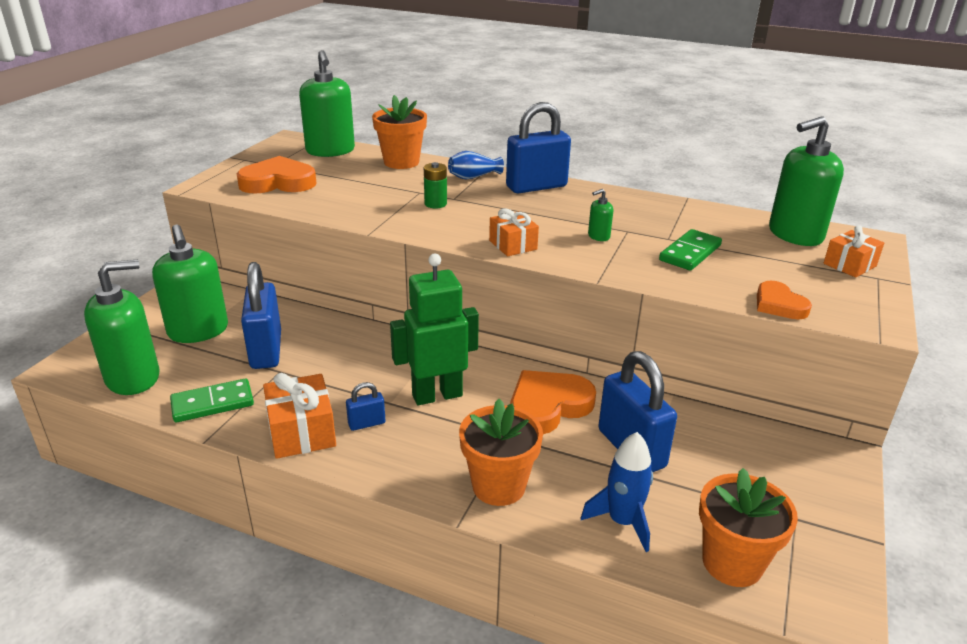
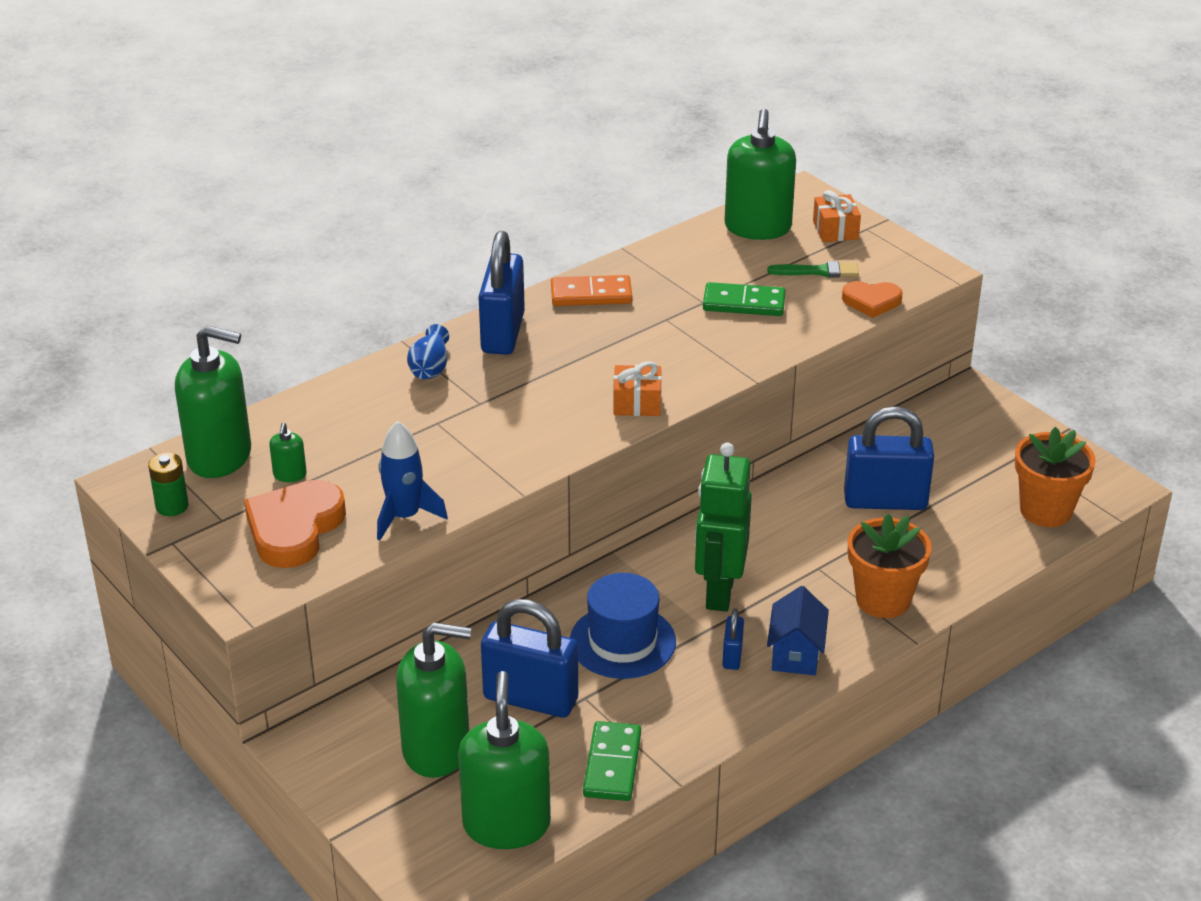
camera: 60 degrees left, 5 degrees up
(302, 432) = (714, 706): orange gift -> none
(349, 369) = (622, 641): none -> blue hat
(391, 456) = (795, 654): none -> blue house
(401, 162) = (325, 408): orange flower pot -> none
(435, 204) = (484, 421): green battery -> green battery (172, 506)
(548, 406) = (790, 525): orange heart -> none
(598, 236) = (664, 342): green soap dispenser -> green soap dispenser (290, 475)
(617, 201) = (591, 294): none -> orange domino
(622, 521) = (970, 546): blue rocket -> blue rocket (405, 517)
(690, 253) = (744, 303): green domino -> green domino turned 60 degrees counterclockwise
(781, 271) = (818, 271): none -> green brush

